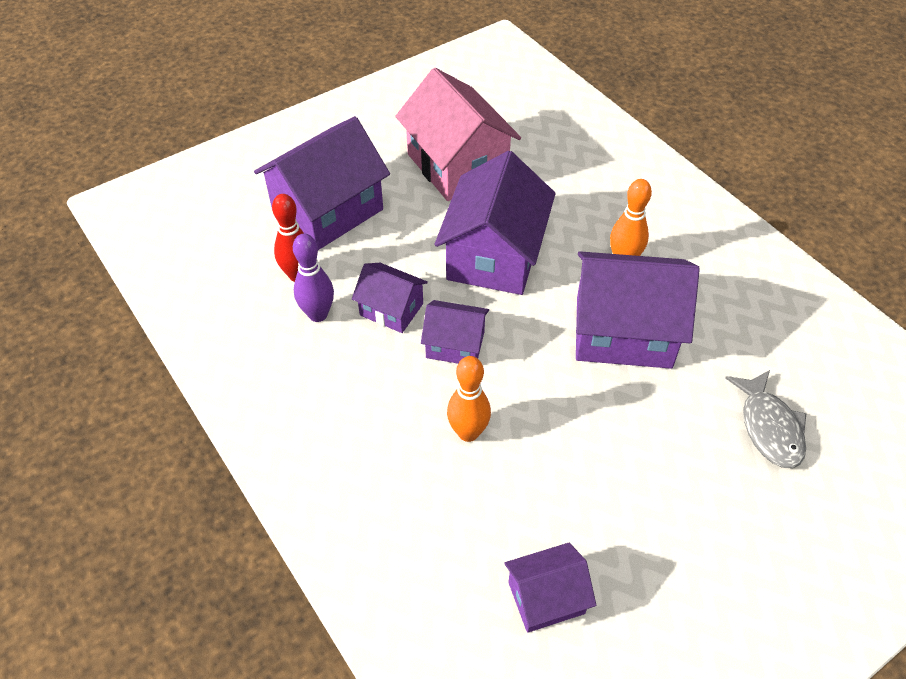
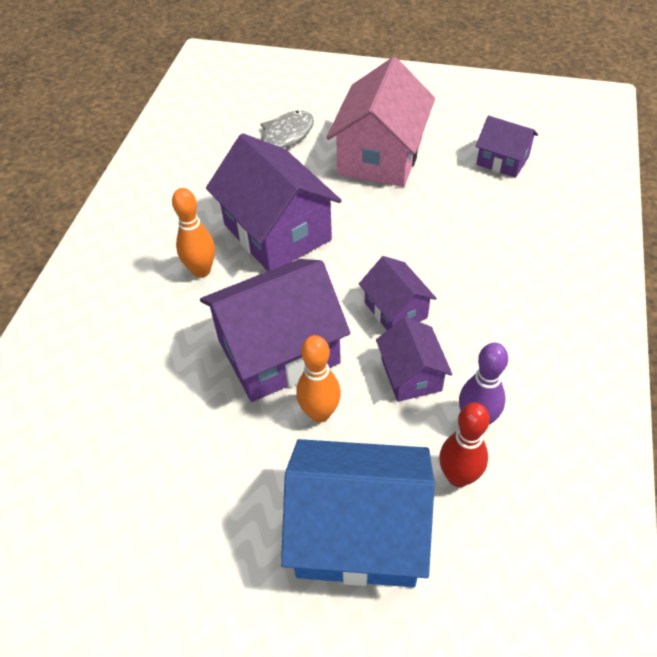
camera: 130 degrees left, 0 degrees up
(328, 210) = (358, 532): purple house -> blue house
(457, 165) = (180, 470): pink house -> pink house (380, 156)
(468, 432) = (454, 253): orange bowling pin -> orange bowling pin (320, 413)

